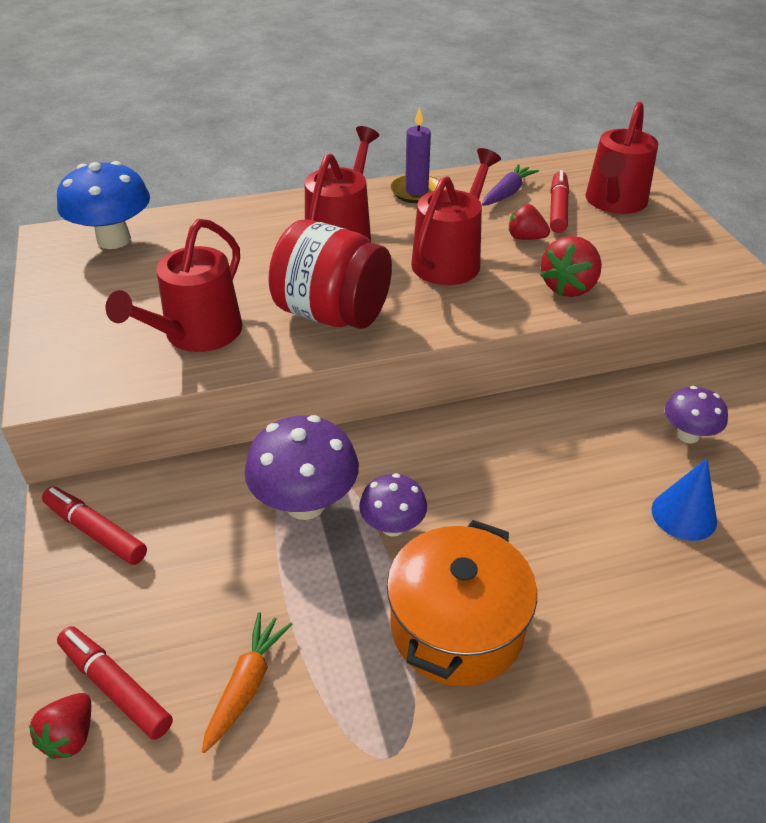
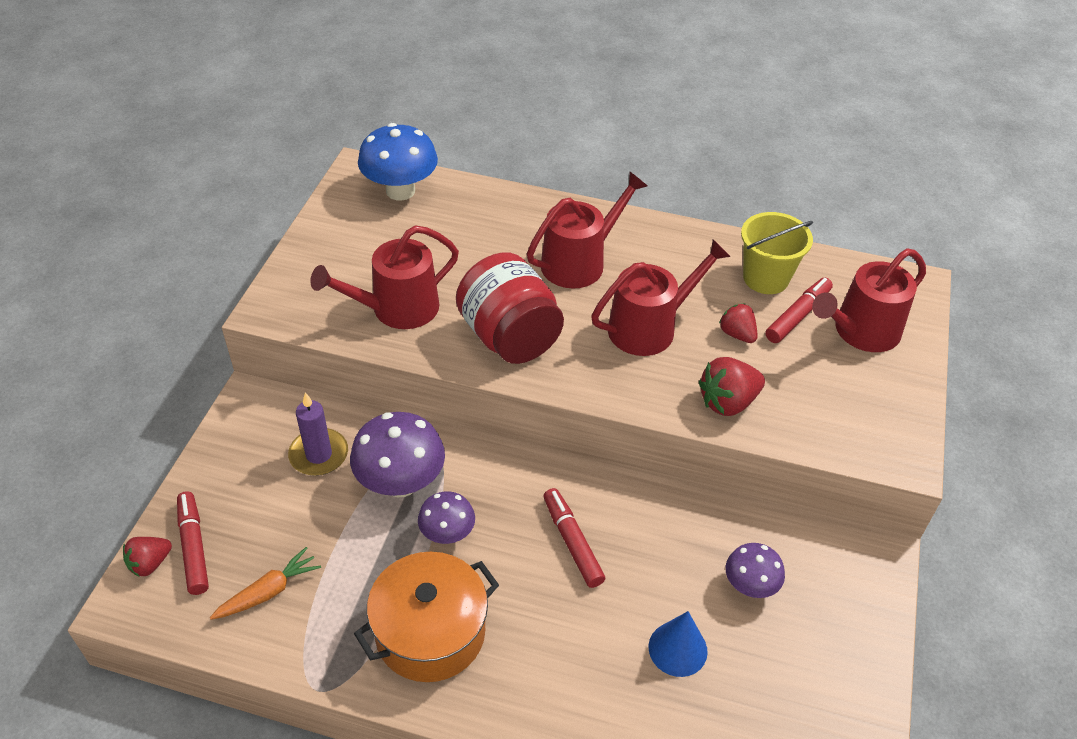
camera: 30 degrees right, 5 degrees up
(96, 531) = (252, 430): red marker -> red marker (572, 542)
(416, 191) = (683, 242): purple candle -> purple candle (319, 454)
(507, 193) = (766, 278): purple carrot -> yellow bucket

